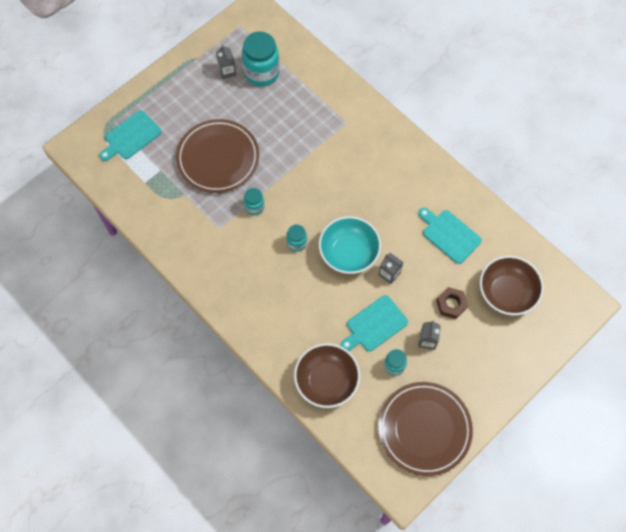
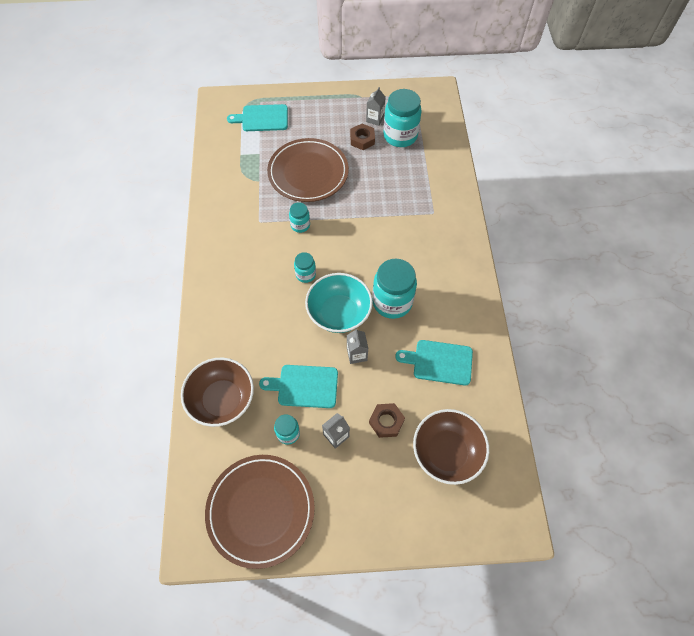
camera: 40 degrees right, 5 degrees down
(234, 97) = (362, 140): none -> brown nut
(378, 216) = (392, 302): none -> turquoise jar
(449, 235) = (439, 362): turquoise cutting board -> turquoise cutting board turned 75 degrees counterclockwise

